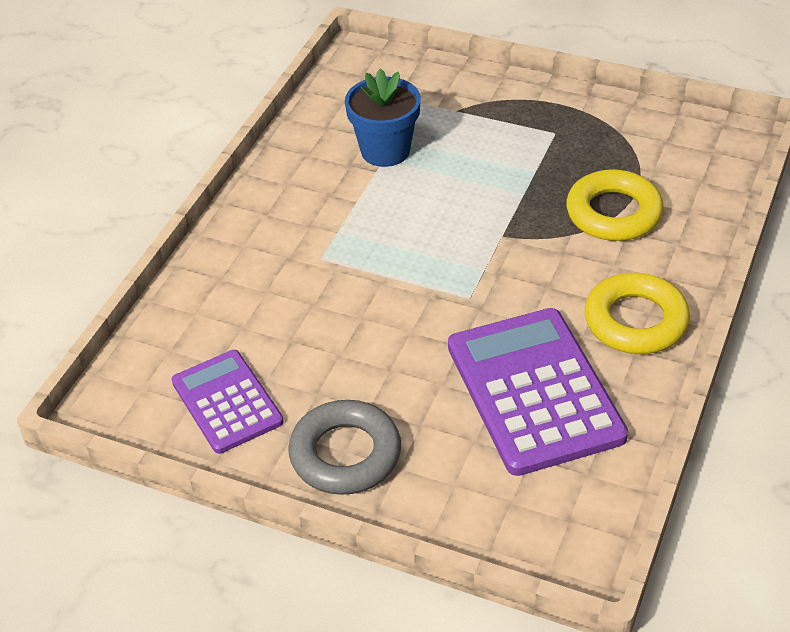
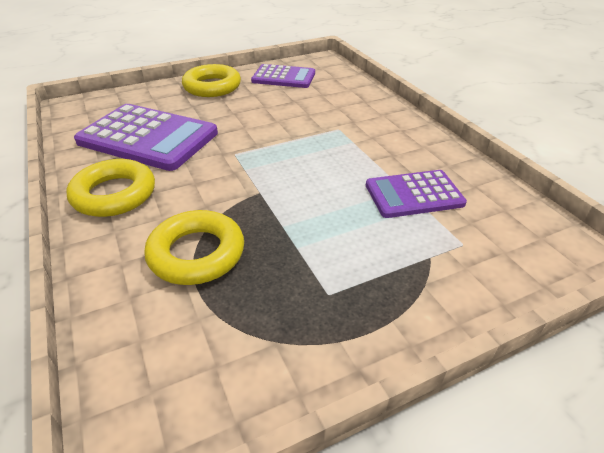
camera: 130 degrees right, 5 degrees down
(345, 454) = (212, 86): grey ring -> yellow ring
(385, 151) = (414, 194): blue flower pot -> purple calculator

